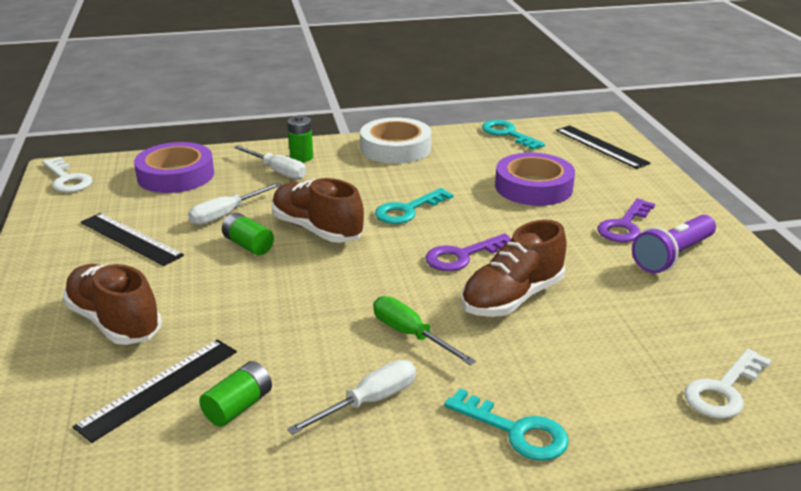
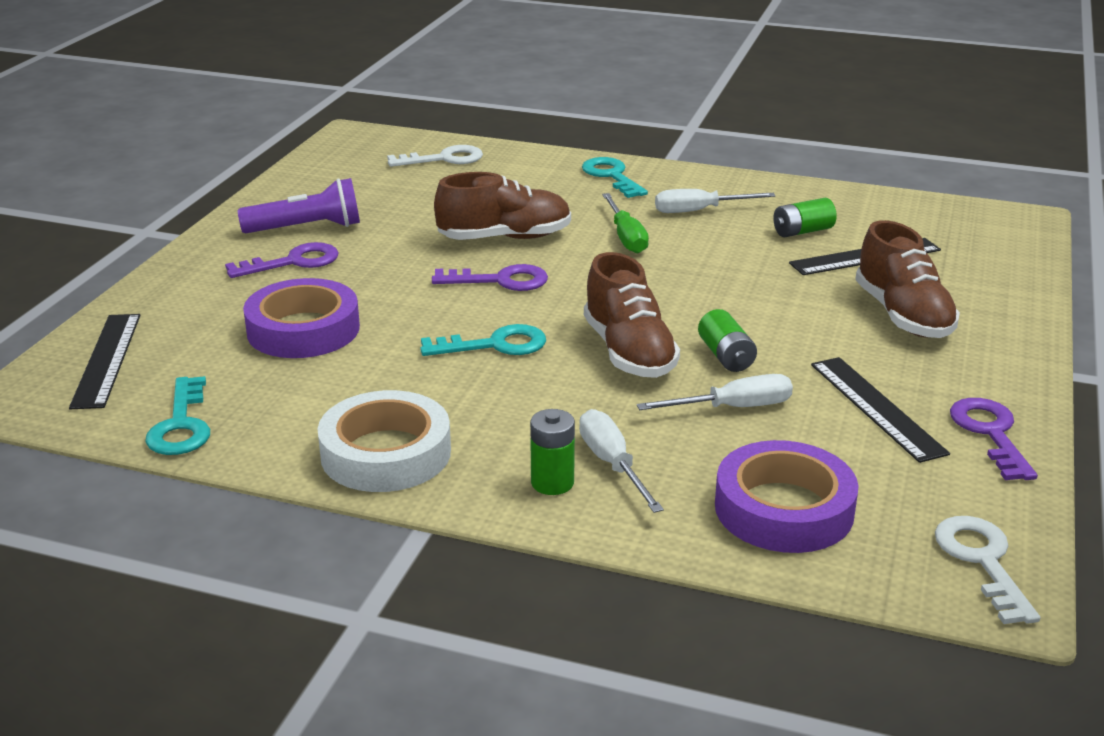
camera: 150 degrees left, 0 degrees up
(51, 242) = (990, 433): none -> purple key

